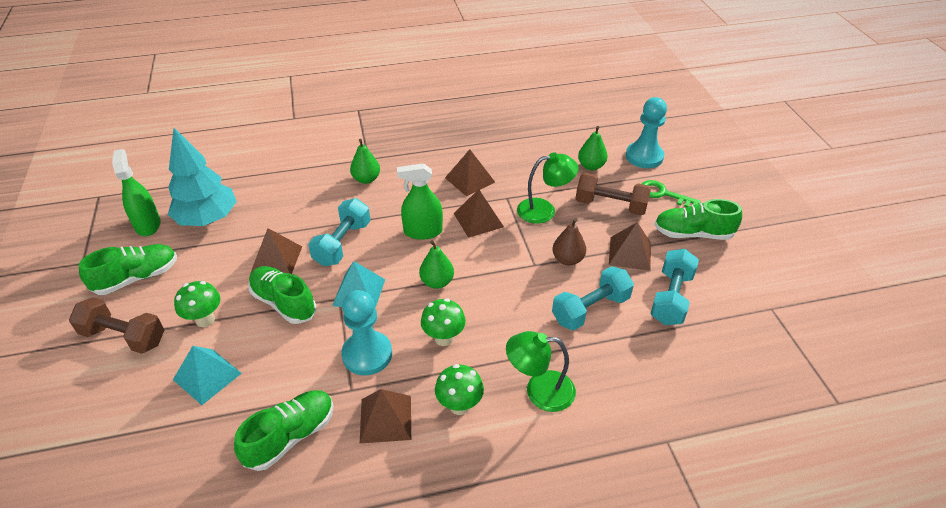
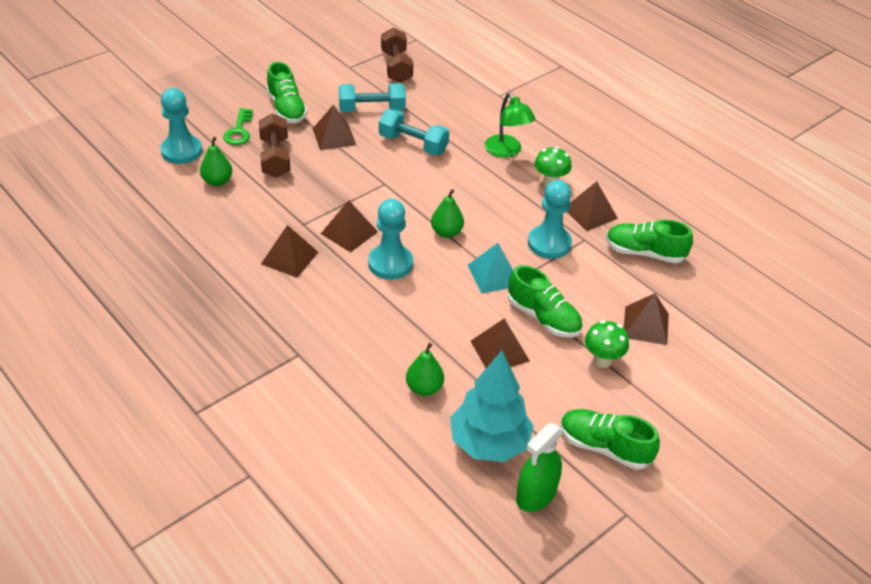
camera: 120 degrees left, 0 degrees up
(124, 337) = (664, 407): brown dumbbell -> brown dumbbell (396, 67)
(207, 376) = (646, 325): turquoise pyramid -> brown pyramid
(284, 303) = (543, 317): green shoe -> green shoe turned 60 degrees counterclockwise
(342, 243) = (445, 312): turquoise dumbbell -> none
(366, 179) = (337, 339): green pear -> green pear (424, 388)
(423, 231) = (390, 263): green spray bottle -> turquoise pawn
(444, 338) = (500, 209): green mushroom -> none
(544, 210) = (307, 195): green lamp -> none
(567, 259) = (365, 167): brown pear -> none

